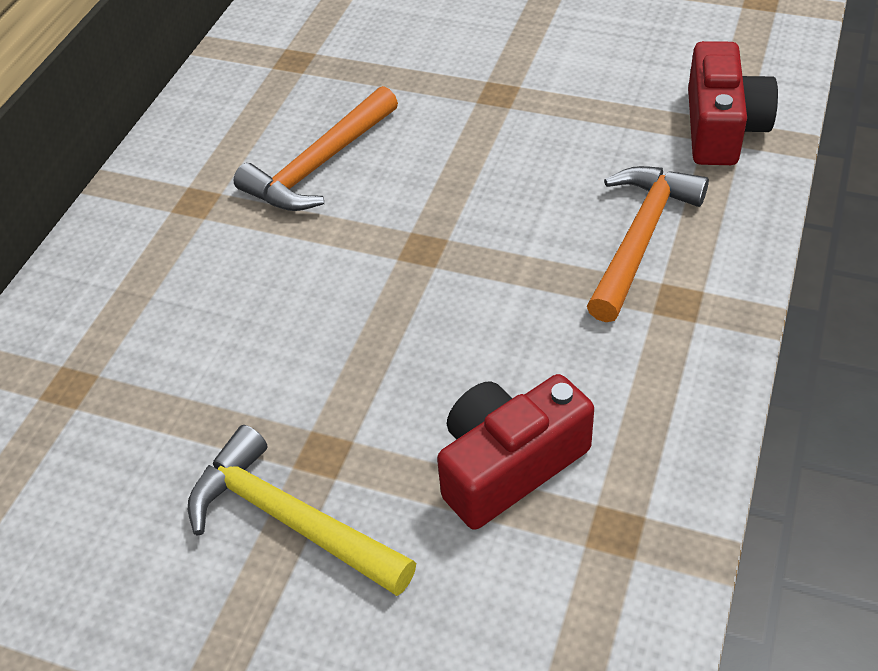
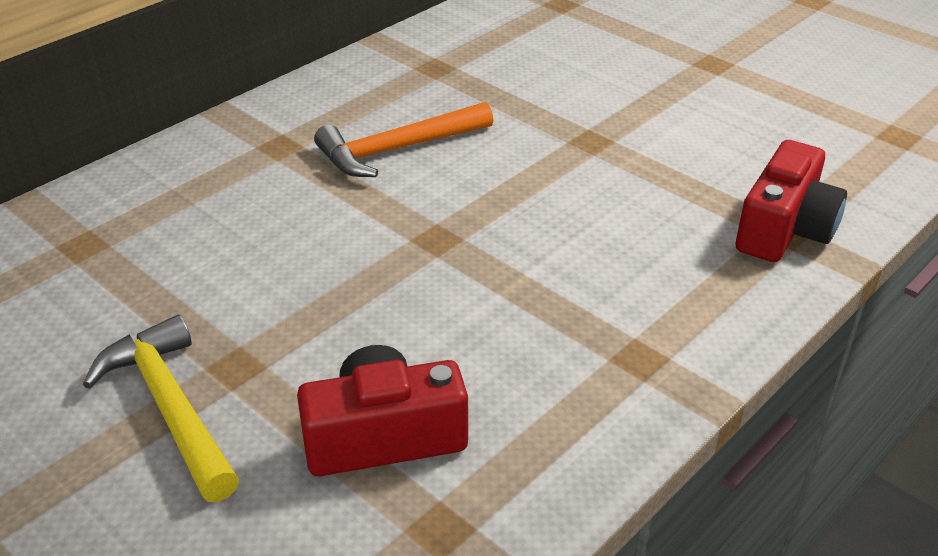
camera: 20 degrees right, 10 degrees down
(640, 238) = (639, 294): orange hammer -> none

